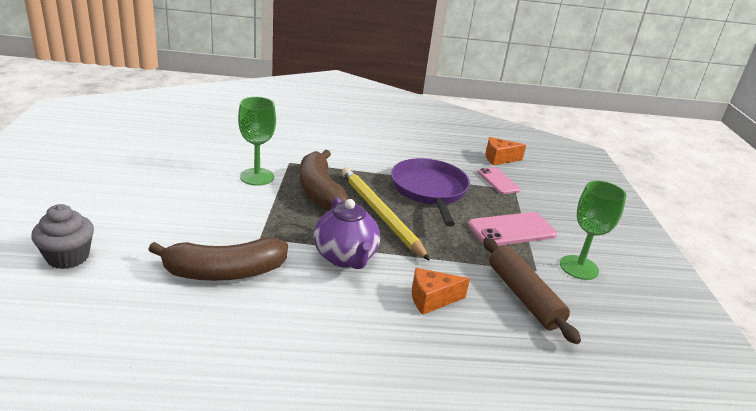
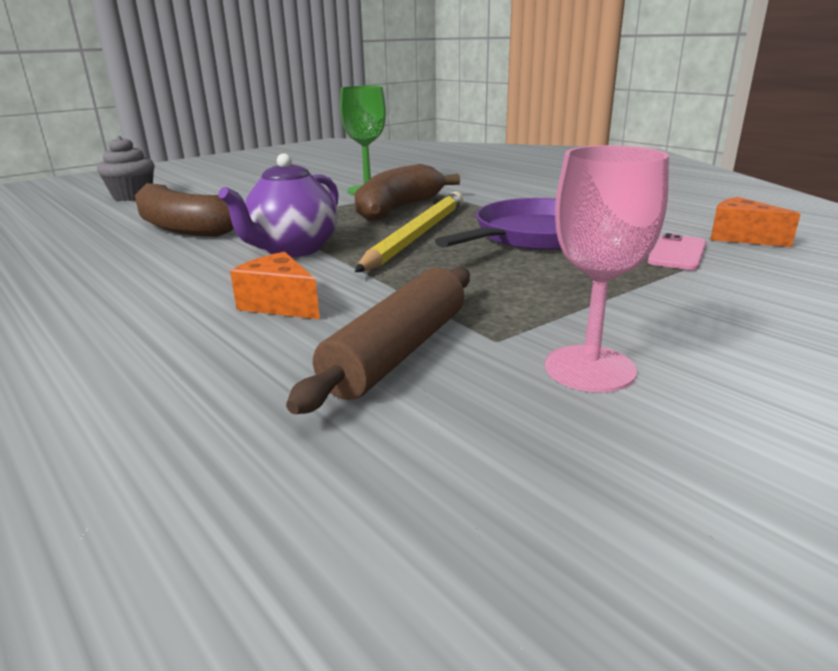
camera: 55 degrees right, 5 degrees down
(512, 230) = (567, 295): pink phone -> none
(579, 267) = (589, 368): green goblet -> pink goblet

